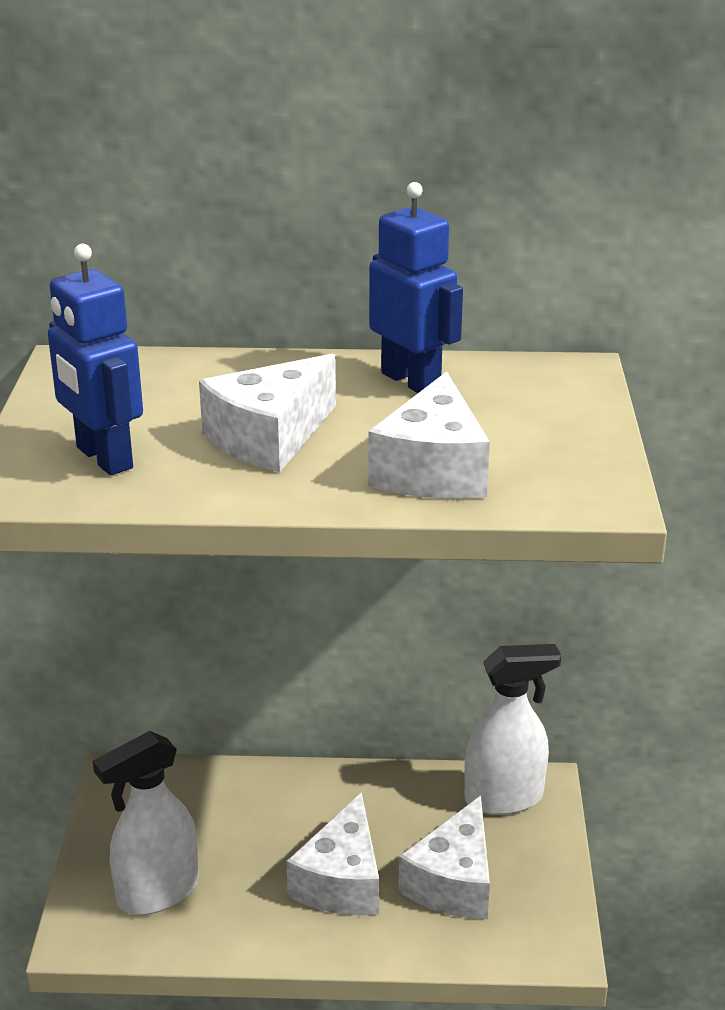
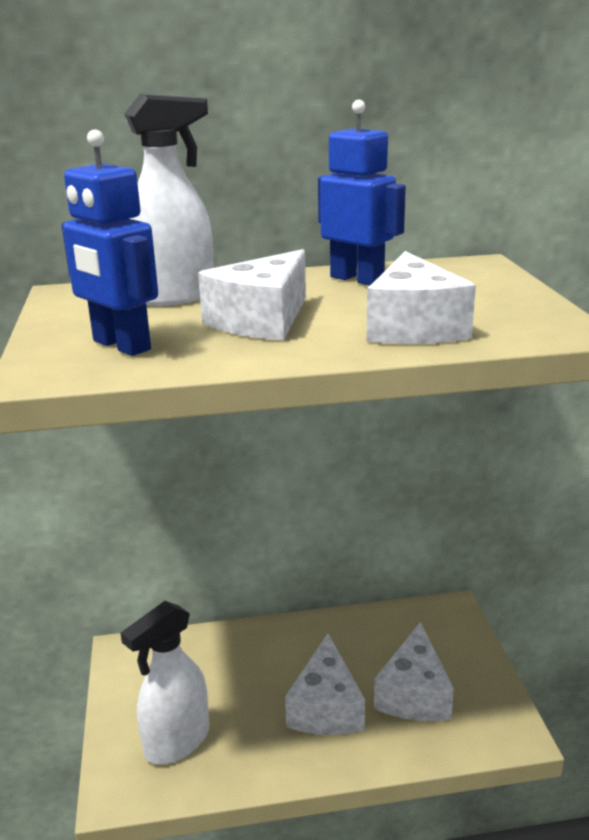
camera: 10 degrees left, 5 degrees down
(504, 798) = (429, 623): white spray bottle -> white spray bottle (175, 297)

